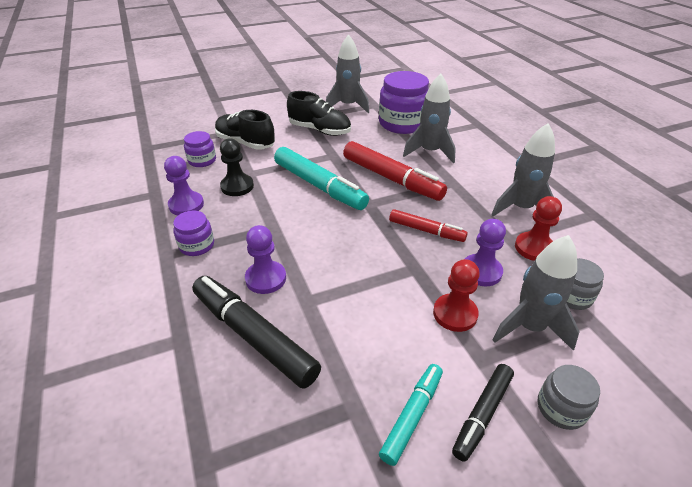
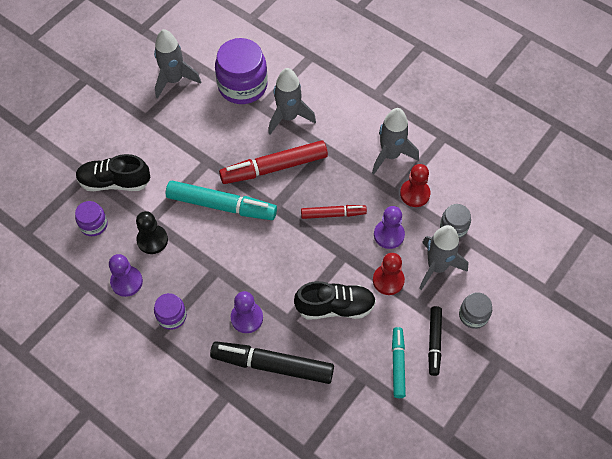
camera: 30 degrees left, 20 degrees up
(320, 130) = (172, 131): black shoe -> black shoe (335, 307)
(391, 178) = (275, 167): red marker -> red marker turned 150 degrees clockwise

